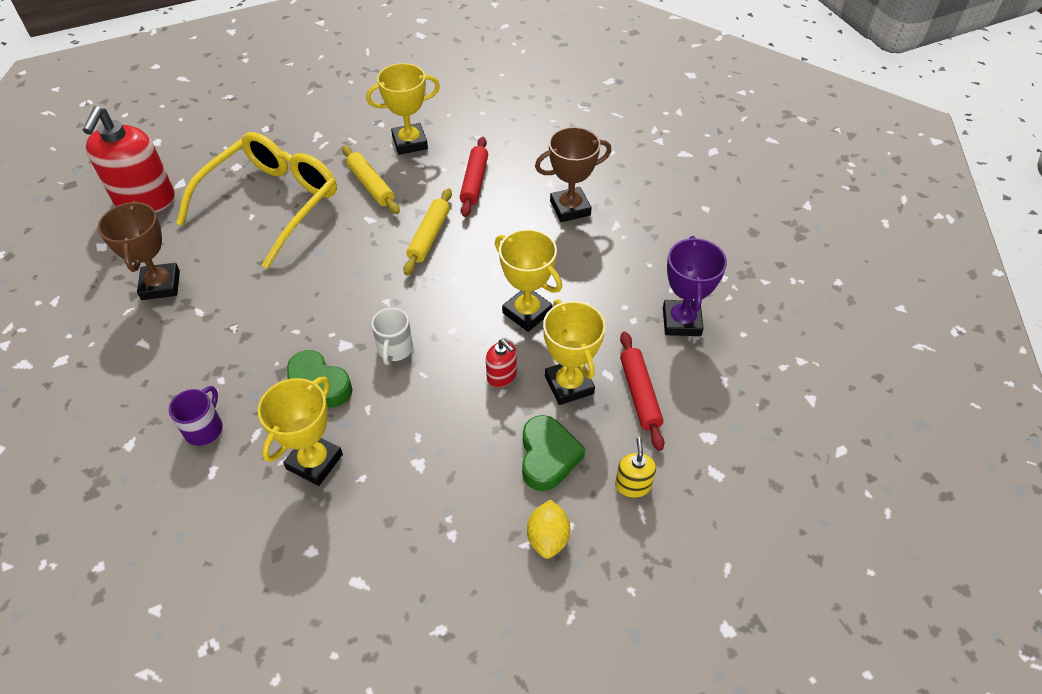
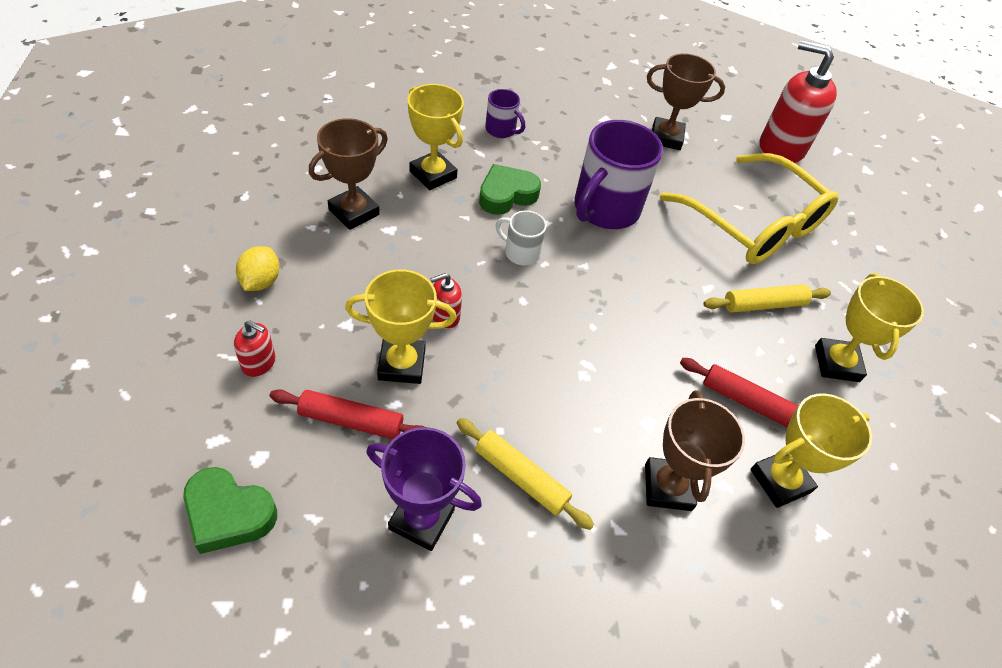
camera: 105 degrees right, 0 degrees up
(302, 305) = (605, 209): none -> purple mug
(410, 507) = (354, 212): none -> brown trophy
(429, 236) = (664, 327): yellow rolling pin -> yellow rolling pin (521, 477)
(527, 312) = (515, 369): yellow trophy -> yellow trophy (780, 481)
(548, 457) = (335, 313): green heart -> green heart (229, 514)
(548, 538) = (261, 281): yellow lemon -> yellow lemon turned 75 degrees clockwise
(633, 485) = (259, 363): yellow soap dispenser -> red soap dispenser

